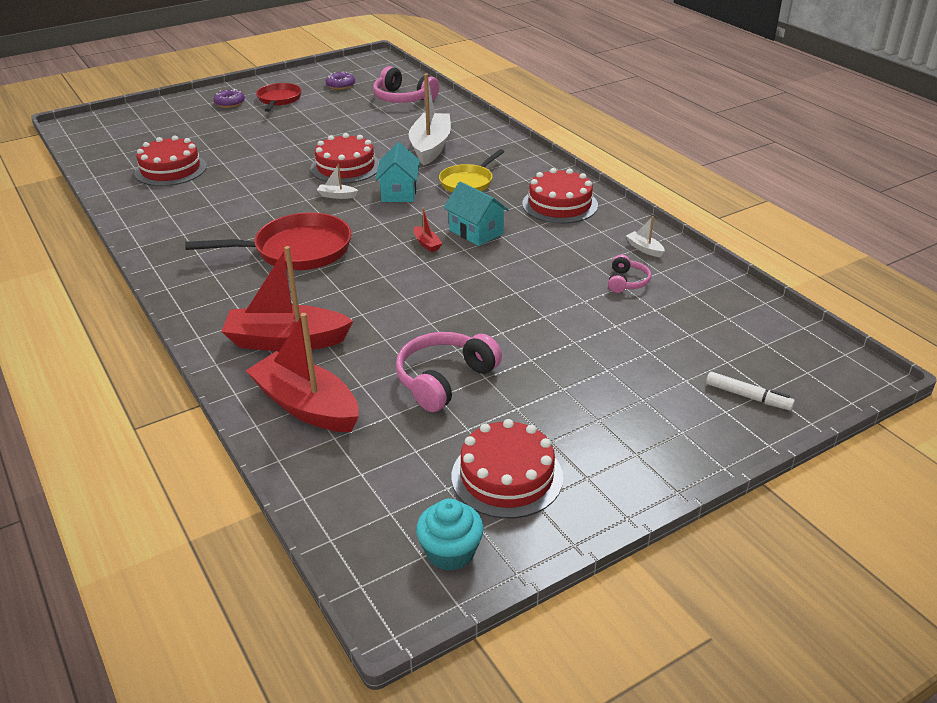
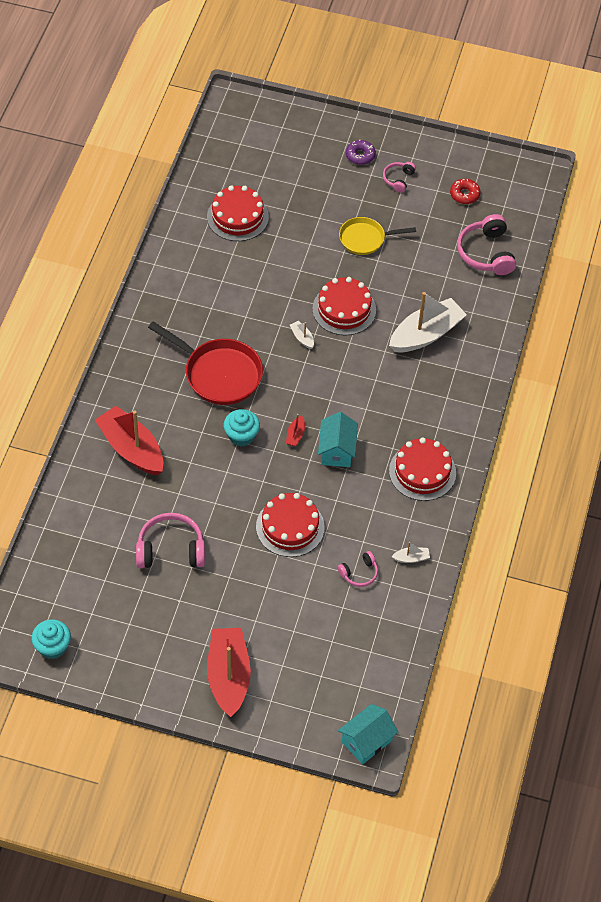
camera: 45 degrees right, 20 degrees up
(279, 100) = (398, 179): red pan -> pink headphones
(306, 406) = (91, 505): red boat -> red boat (228, 676)
(340, 85) = (464, 194): purple donut -> red donut
(380, 271) = (241, 435): none -> turquoise cupcake
(399, 192) = (342, 368): turquoise house -> turquoise house (366, 741)
(468, 182) = (398, 396): yellow pan -> yellow pan (365, 239)
(507, 476) = (123, 633): red cake -> red cake (290, 527)
(644, 249) = (411, 558): white boat -> white boat turned 75 degrees clockwise
(748, 396) = (295, 704): white marker -> none

